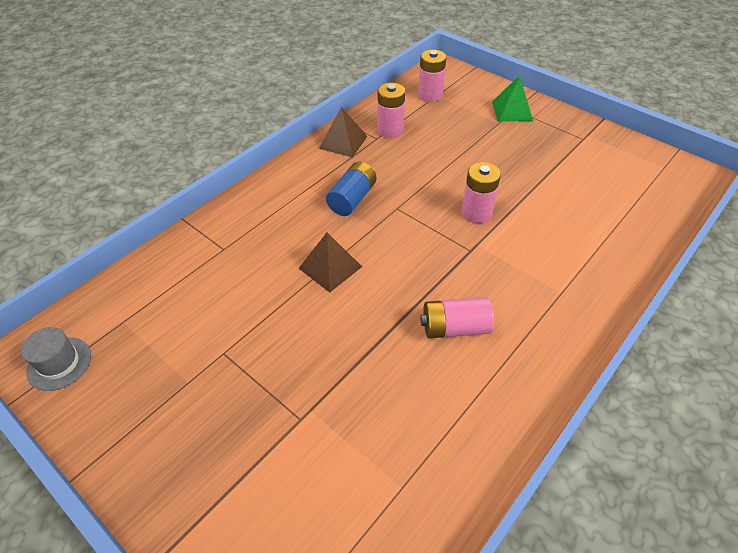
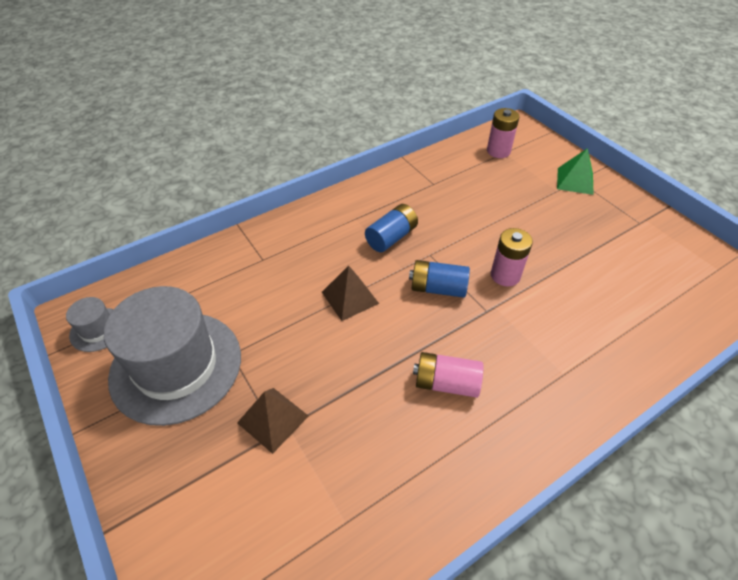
camera: 15 degrees right, 0 degrees up
(166, 380) = (176, 366): none -> grey hat
(343, 142) = (401, 181): brown pyramid -> brown pyramid (273, 419)
(390, 130) = (449, 178): pink battery -> none
(416, 239) = (438, 288): none -> blue battery

